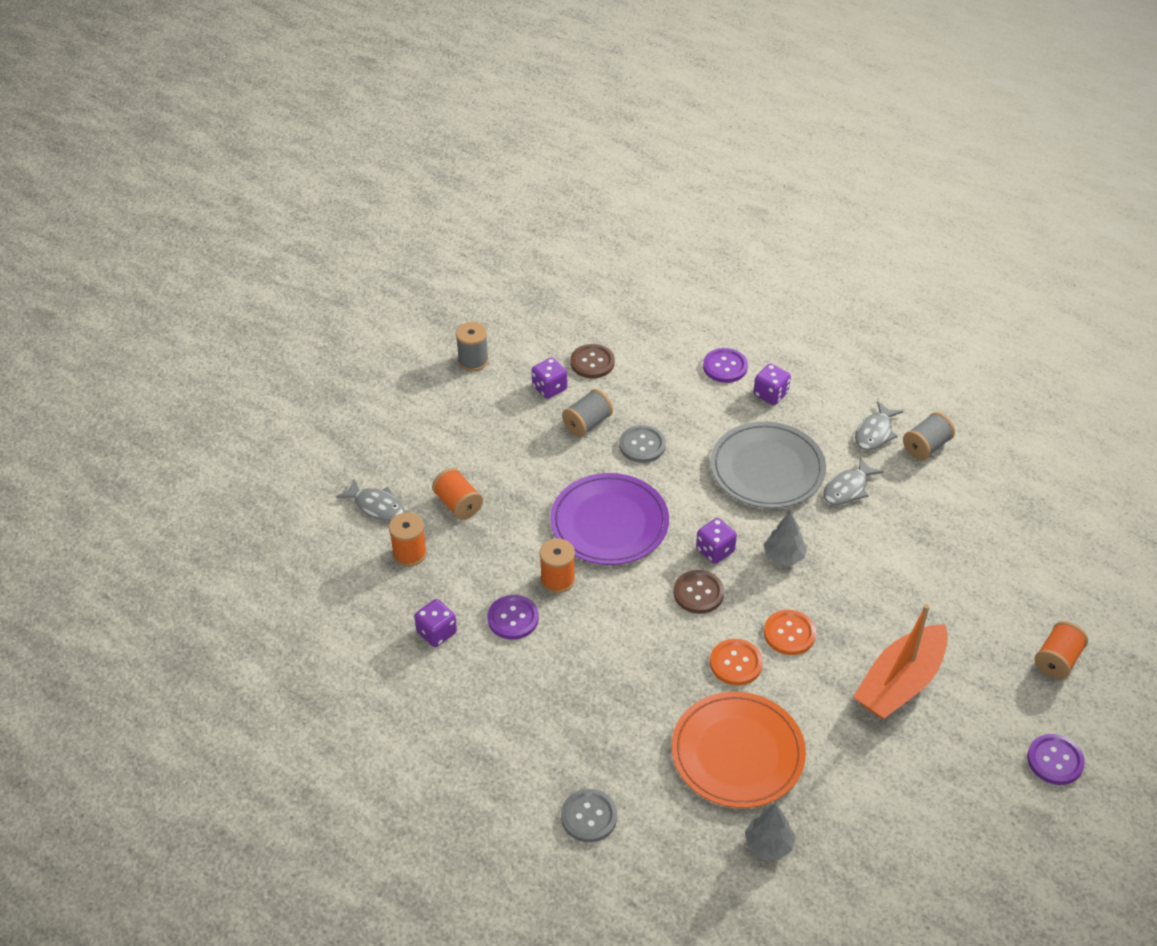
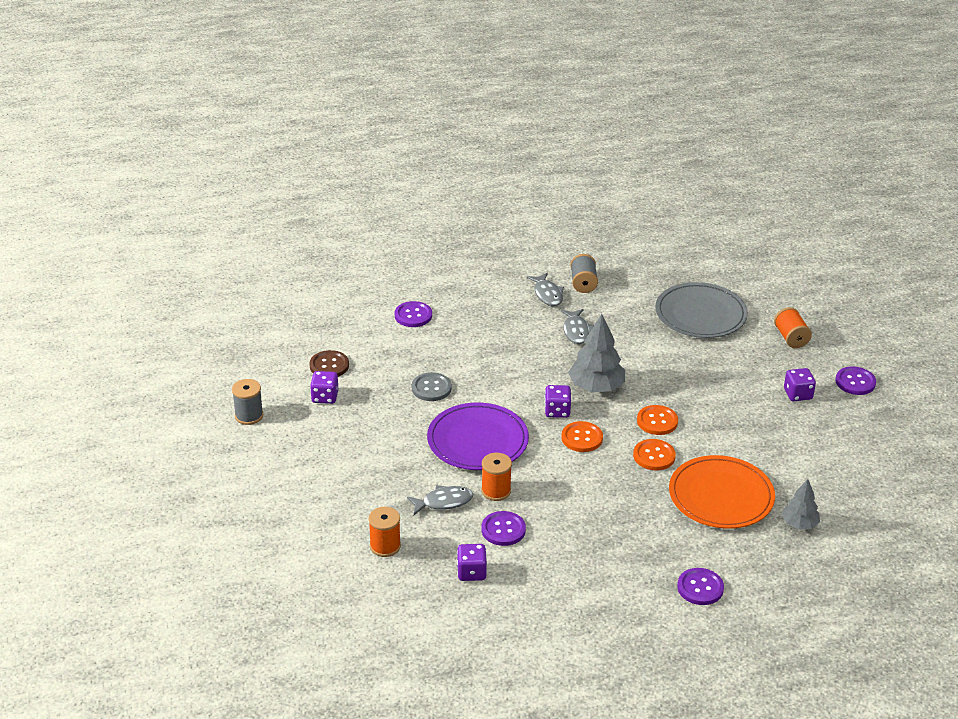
camera: 50 degrees left, 10 degrees down
(376, 506) = (320, 538): grey fish -> grey fish (444, 502)
(458, 504) = (371, 498): orange spool -> none
(587, 423) = (380, 399): grey spool -> none
(589, 817) = (700, 588): grey button -> purple button
(698, 593) = (582, 438): brown button -> orange button
(767, 469) = (520, 351): grey plate -> grey plate (700, 314)
(770, 394) = (462, 312): purple dice -> purple dice (798, 394)
(784, 556) = (596, 387): grey tree -> grey tree, size x1.65
(900, 683) = (742, 402): orange boat -> none

